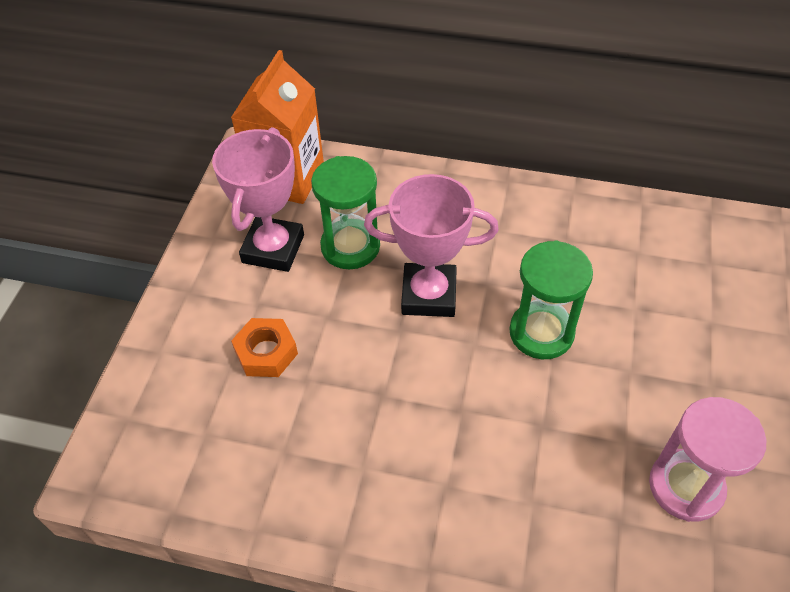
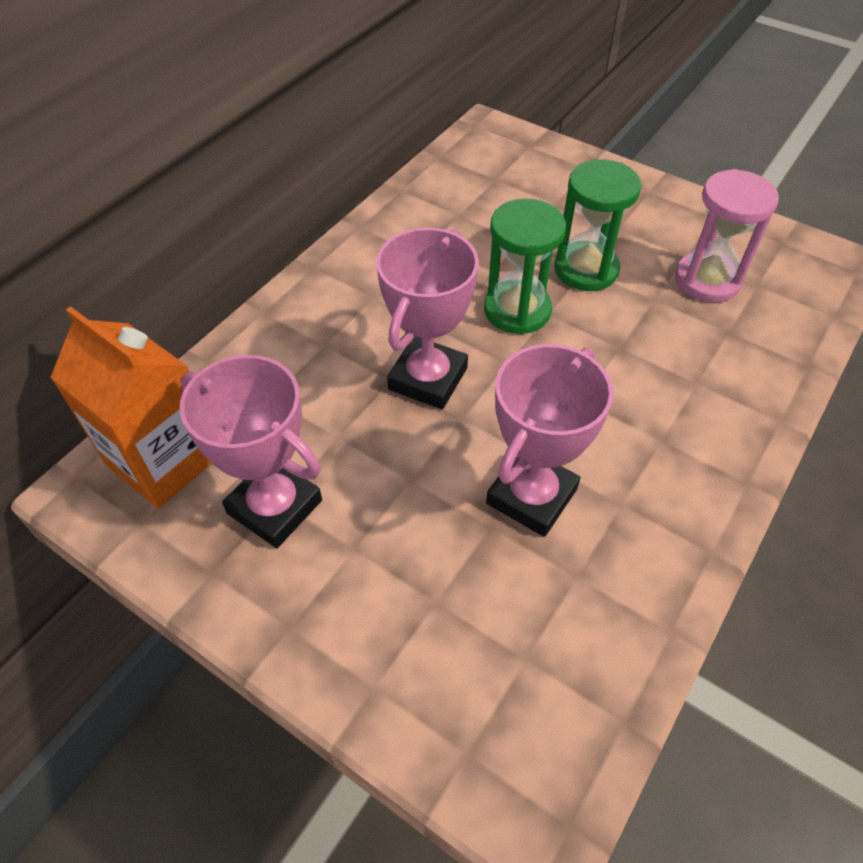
camera: 70 degrees left, 0 degrees up
(266, 352) = (433, 557): orange nut -> none
(344, 400) = (531, 496): none -> pink trophy
(350, 247) = (320, 427): green hourglass -> green hourglass (586, 269)

